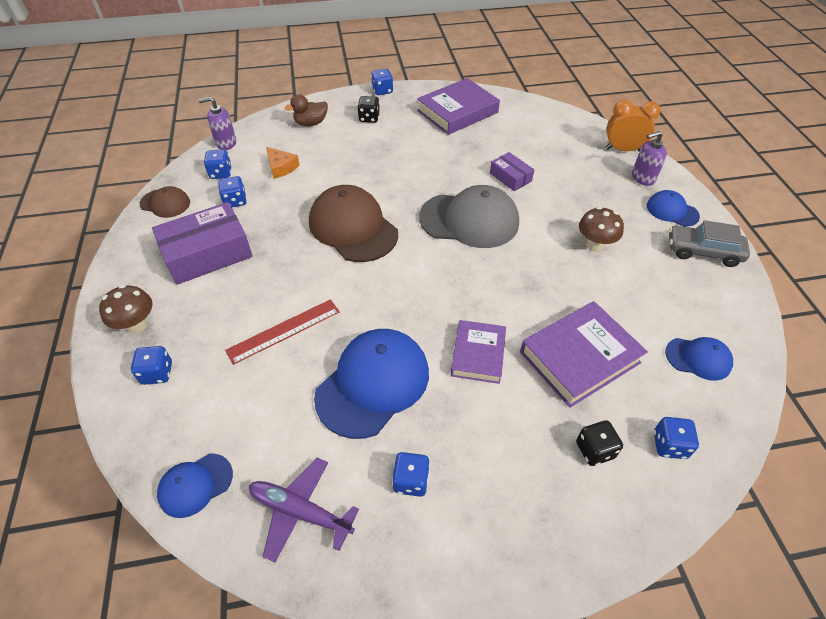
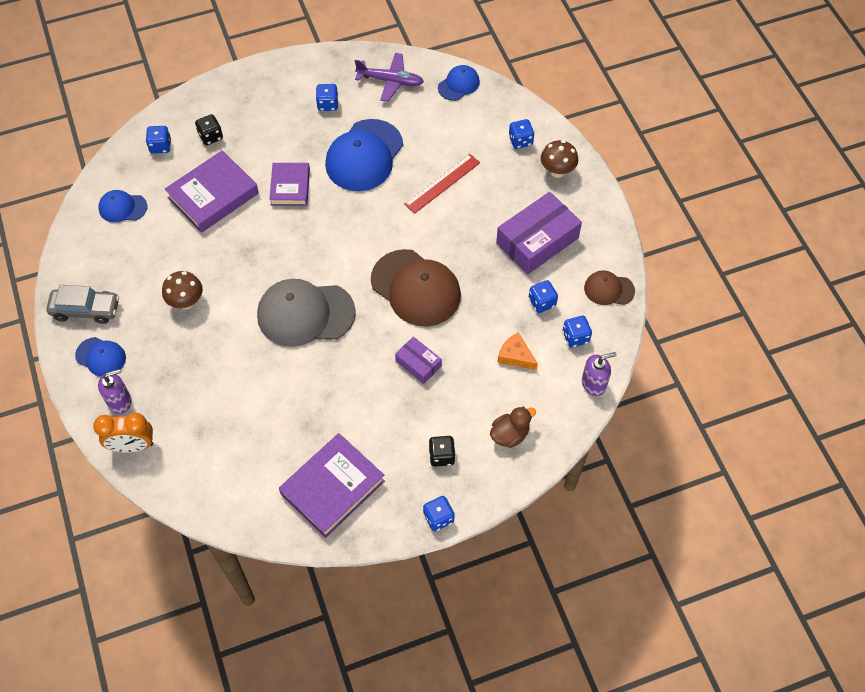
camera: 170 degrees right, 10 degrees up
(510, 177) = (265, 379): purple box -> purple box (418, 363)

